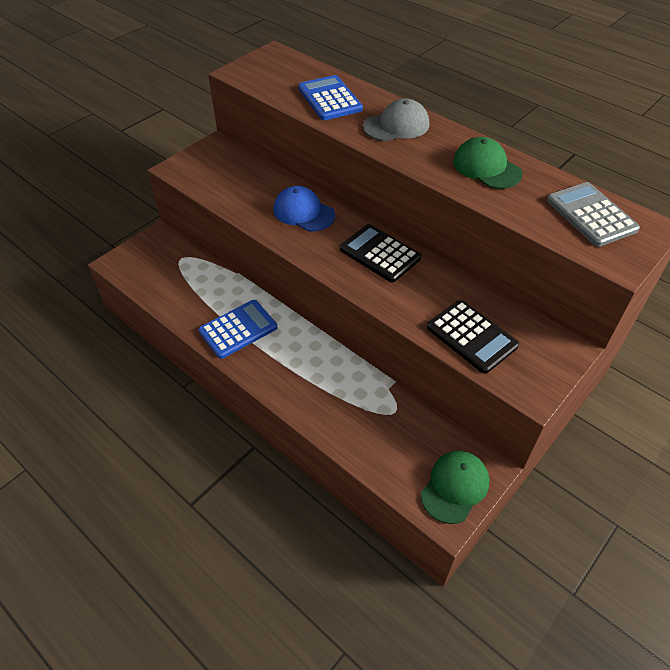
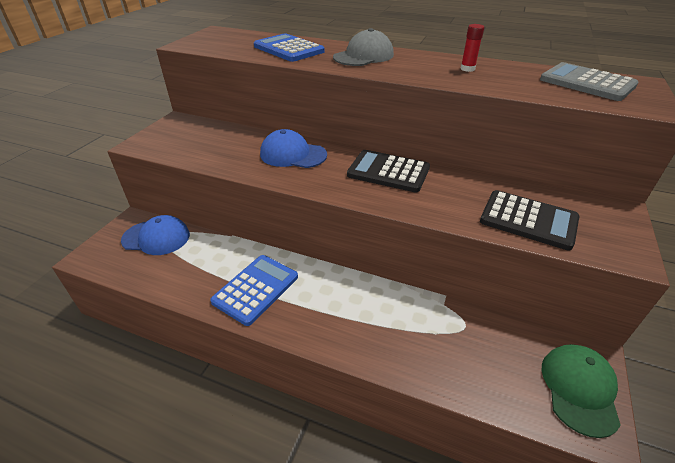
camera: 20 degrees left, 10 degrees down
(174, 258) = (156, 237): none -> blue cap
(486, 167) = (467, 69): green cap -> red glue stick

